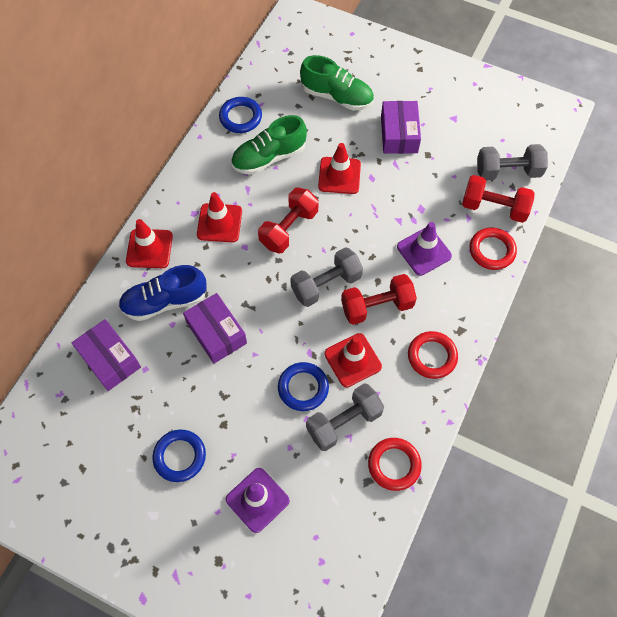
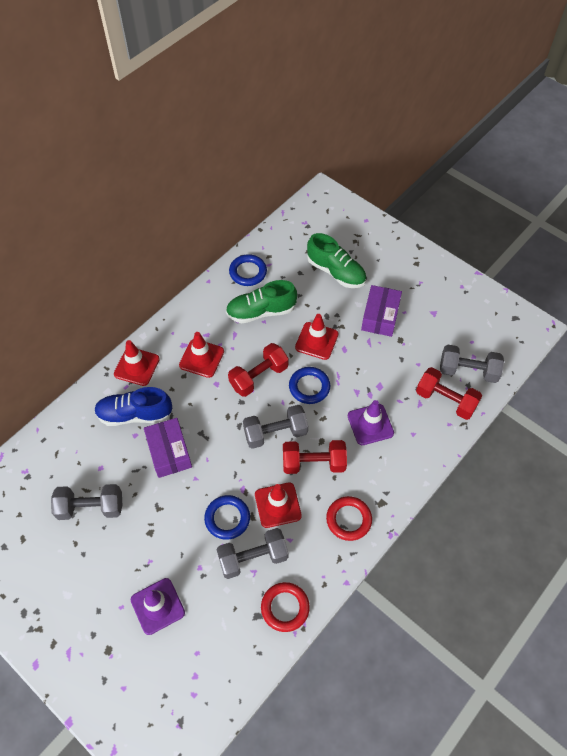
camera: 15 degrees right, 5 degrees down
(109, 359) = (74, 452): purple box -> none
(148, 414) = (91, 507): none -> grey dumbbell
(180, 456) = (105, 550): blue ring -> blue ring (309, 387)
(492, 250) = (432, 438): red ring -> none

